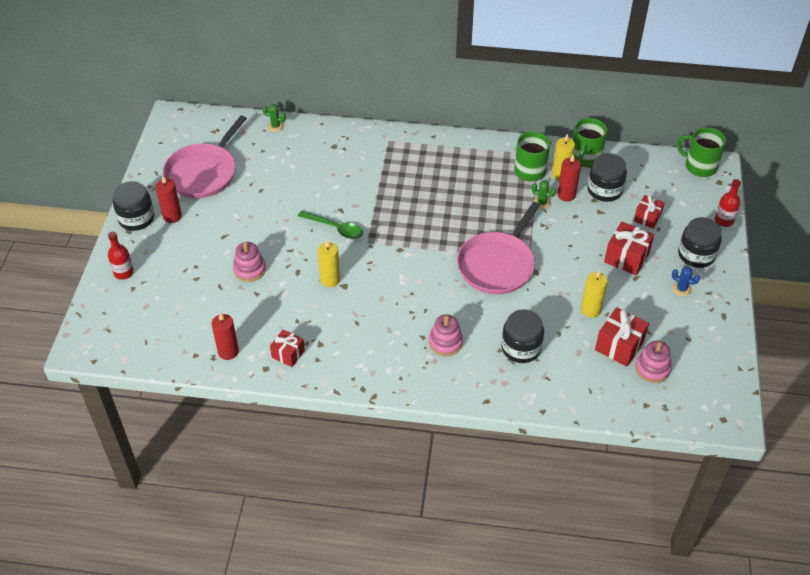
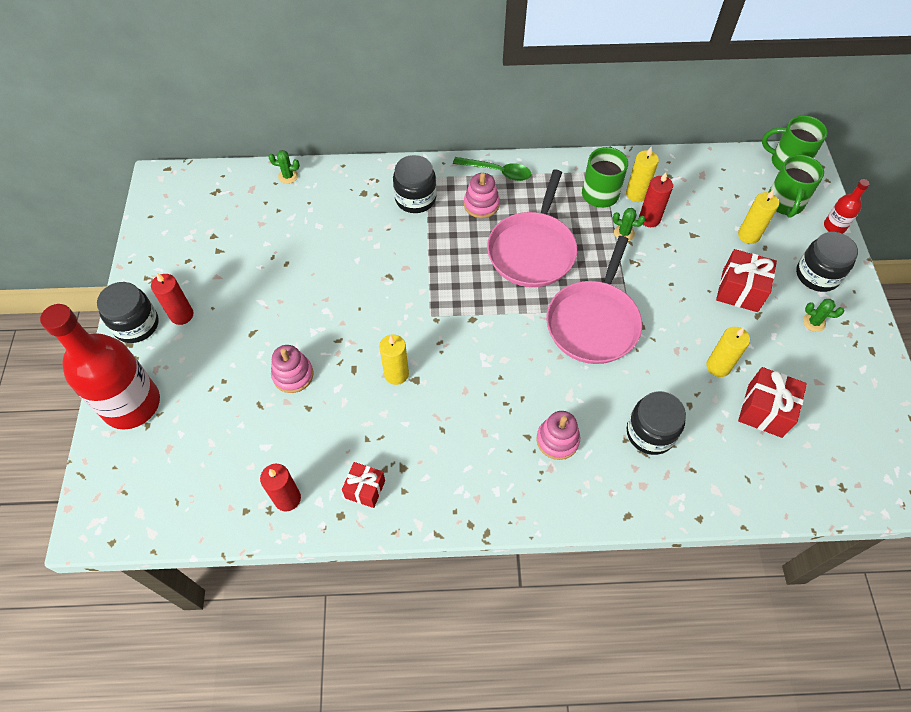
camera: 10 degrees left, 10 degrees up
(123, 272) = (131, 404): red bottle -> red bottle, size x2.26
(203, 172) = (211, 249): pink pan -> pink pan (532, 250)
(335, 228) = (388, 302): green spoon -> green spoon (498, 172)
(585, 158) = (658, 170): green mug -> green mug (784, 203)
(604, 190) = (691, 207): black jar -> black jar (415, 199)
(647, 218) = (748, 235): red gift -> yellow candle
(652, 369) = (812, 436): pink stacking toy -> pink stacking toy (481, 204)
(681, 289) = (814, 322): blue cactus -> green cactus

